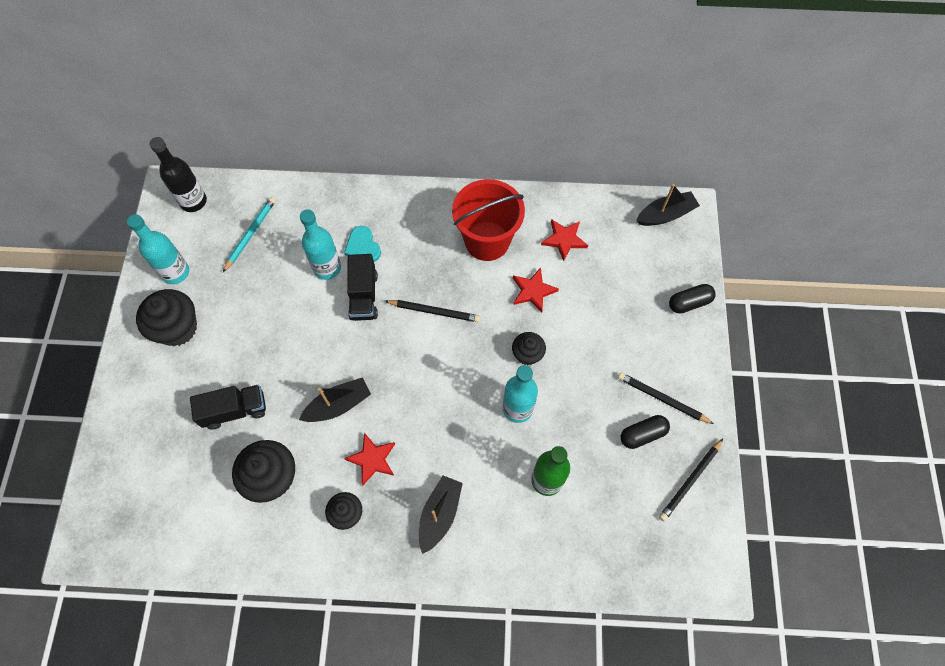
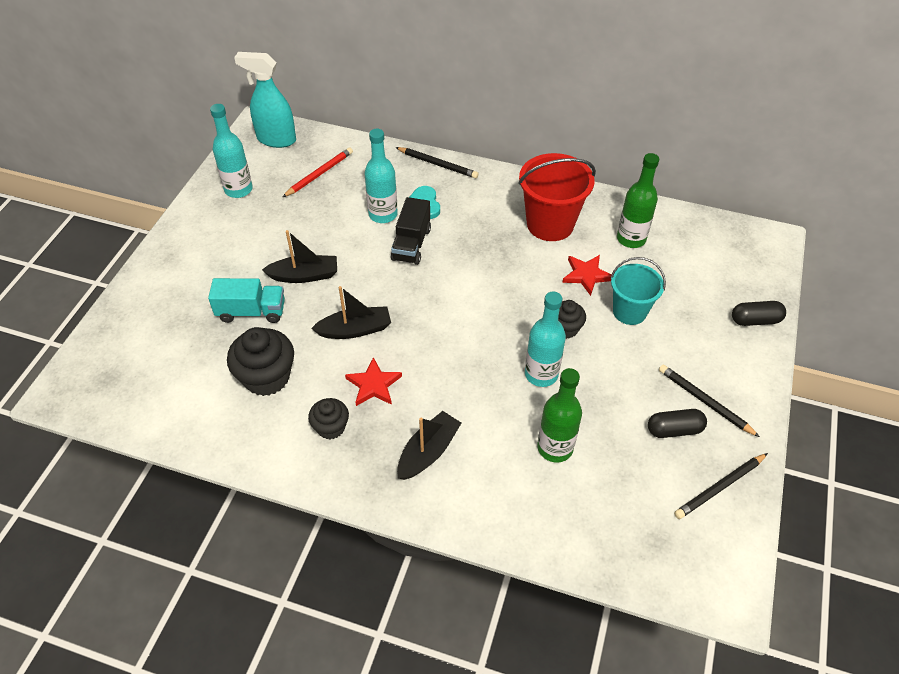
camera: 15 degrees right, 15 degrees down
(177, 328) = (223, 233): black cupcake -> none
(193, 201) = (276, 139): black bottle -> turquoise spray bottle
(235, 410) = (251, 311): black truck -> turquoise truck
(250, 234) = (319, 174): turquoise pencil -> red pencil
(434, 311) = (478, 271): black pencil -> black pencil (437, 164)
(564, 240) = (631, 239): red star -> green bottle
(579, 321) = (629, 311): none -> turquoise bucket
(665, 215) = (746, 239): black boat -> black boat (304, 275)

